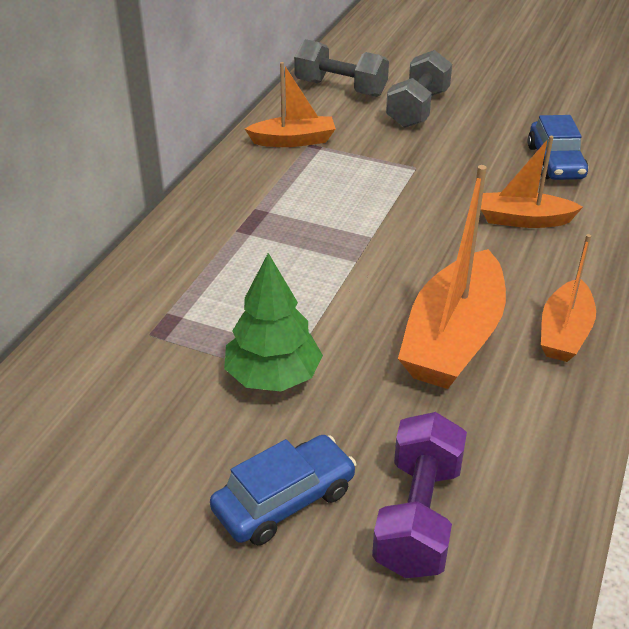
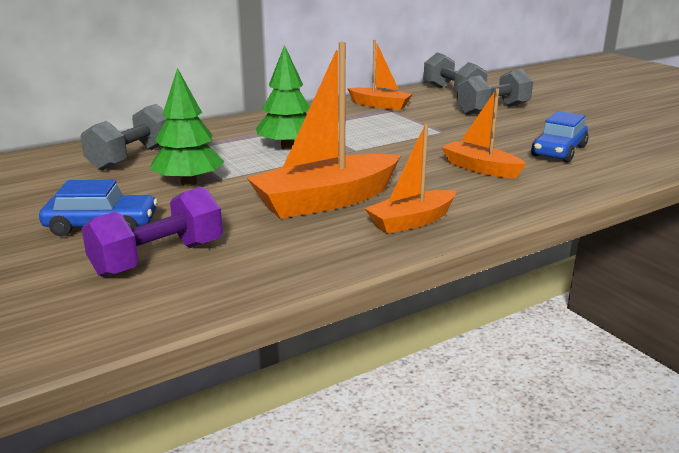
camera: 35 degrees right, 15 degrees down
(137, 362) = (132, 157): none -> grey dumbbell
(295, 262) = (288, 147): none -> green tree

